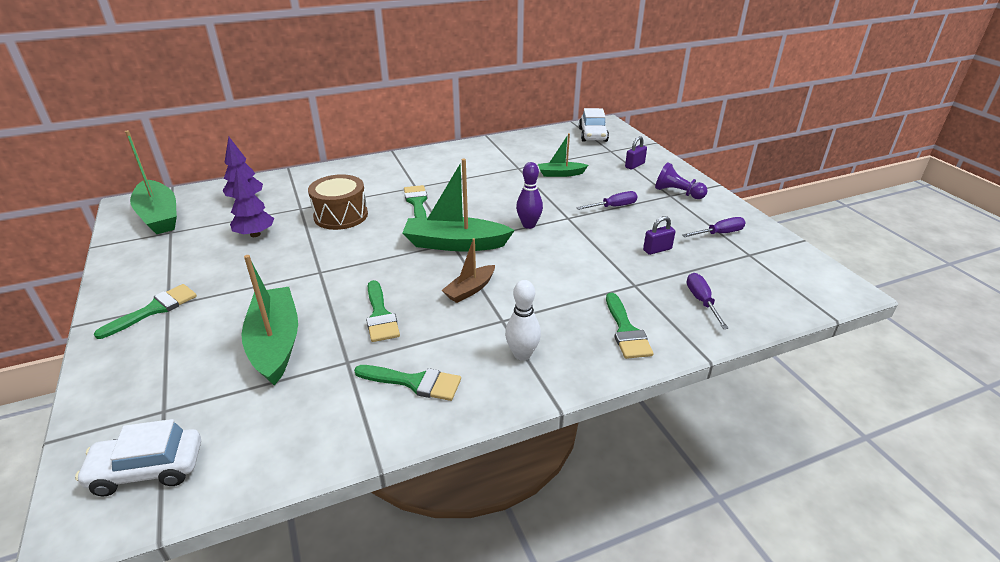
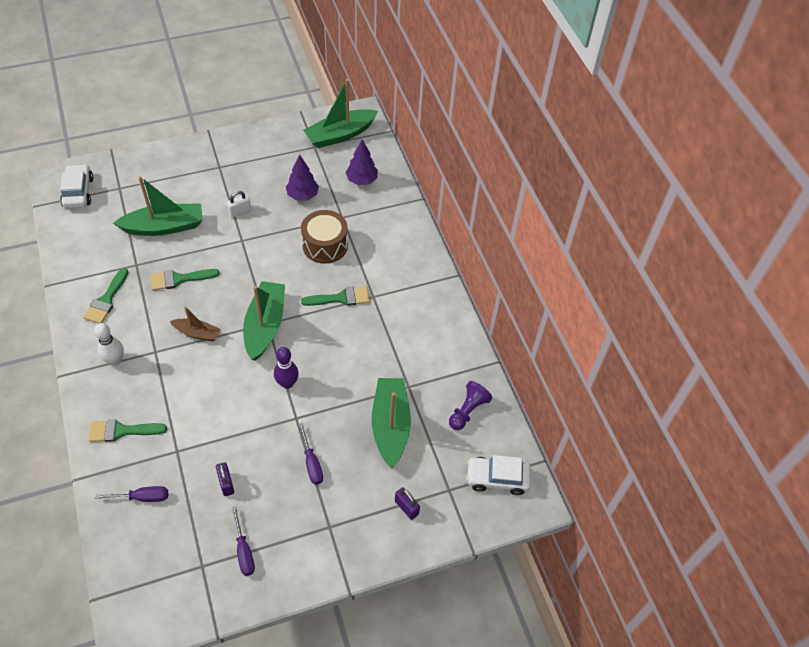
camera: 90 degrees right, 20 degrees up
(154, 309) = (215, 162): green brush -> none
(267, 278) = (240, 211): none -> white padlock
(470, 290) = (197, 333): brown boat -> brown boat turned 150 degrees clockwise
(560, 174) = (390, 425): green boat -> green boat, size x1.80
(677, 193) = (334, 536): purple pawn -> purple pawn (468, 411)

